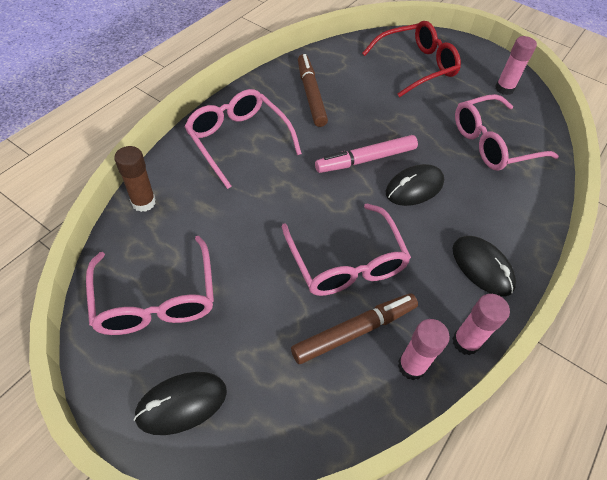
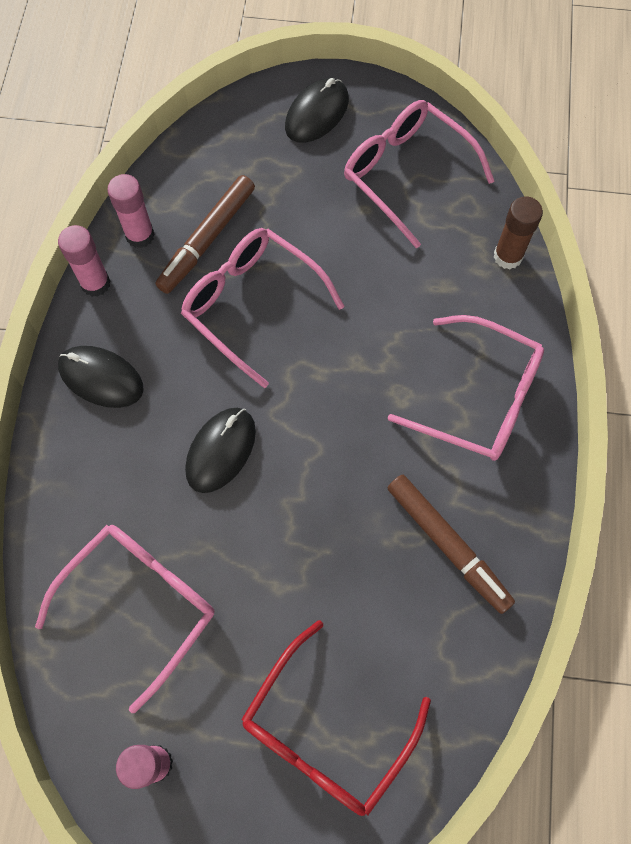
camera: 155 degrees right, 15 degrees up
(366, 159) = (303, 462): pink marker -> none

